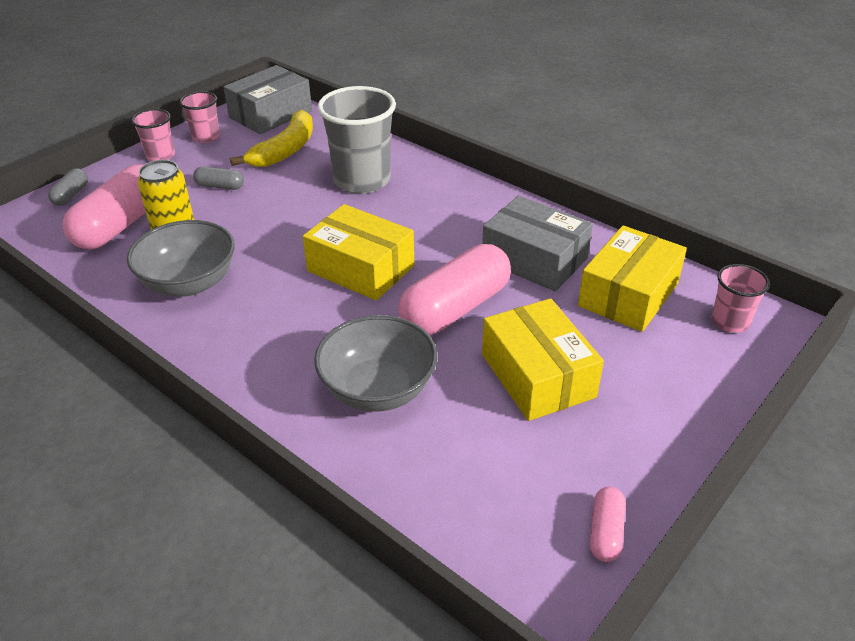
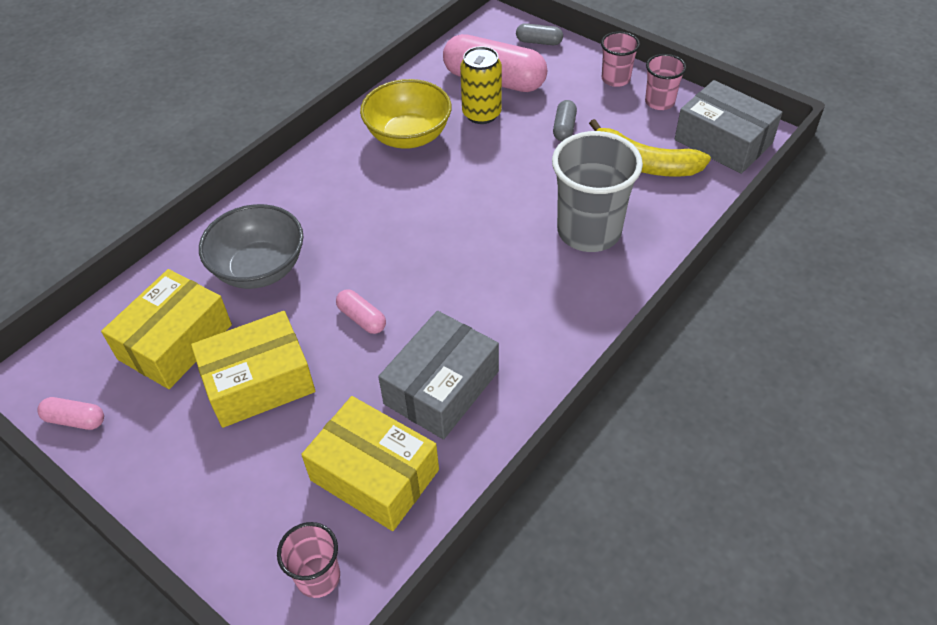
camera: 90 degrees right, 10 degrees up
(189, 283) = (408, 136): grey bowl -> yellow bowl
(361, 268) = (428, 244): yellow box -> yellow box (175, 342)
(455, 308) = (362, 318): pink capsule -> pink capsule, size x0.46

